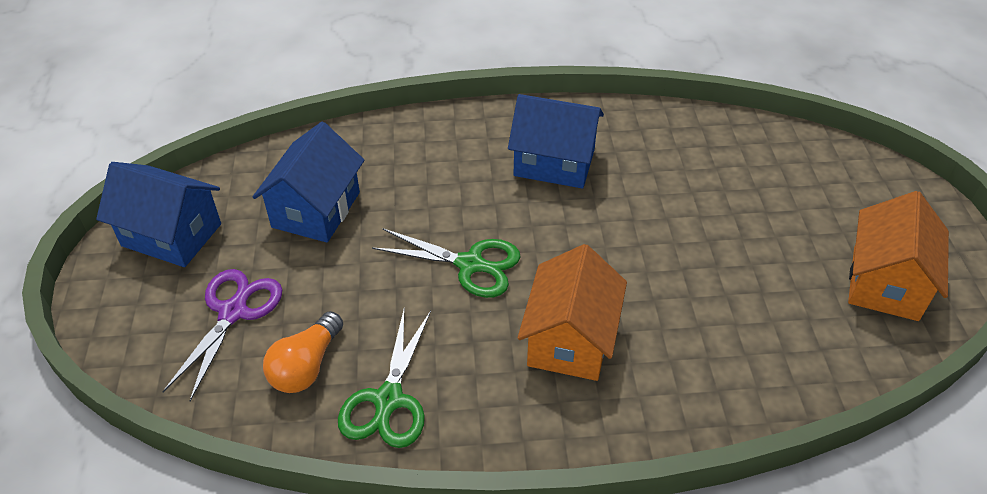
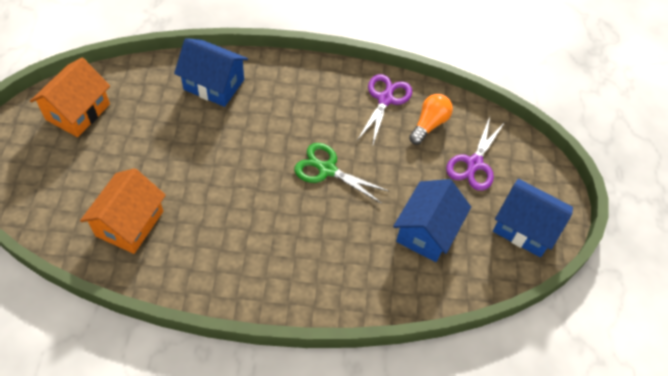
camera: 175 degrees left, 10 degrees up
(388, 400) = (385, 99): green scissors -> purple scissors
(554, 163) = (246, 243): blue house -> blue house (214, 84)
(570, 339) = (280, 113): orange house -> orange house (130, 223)

